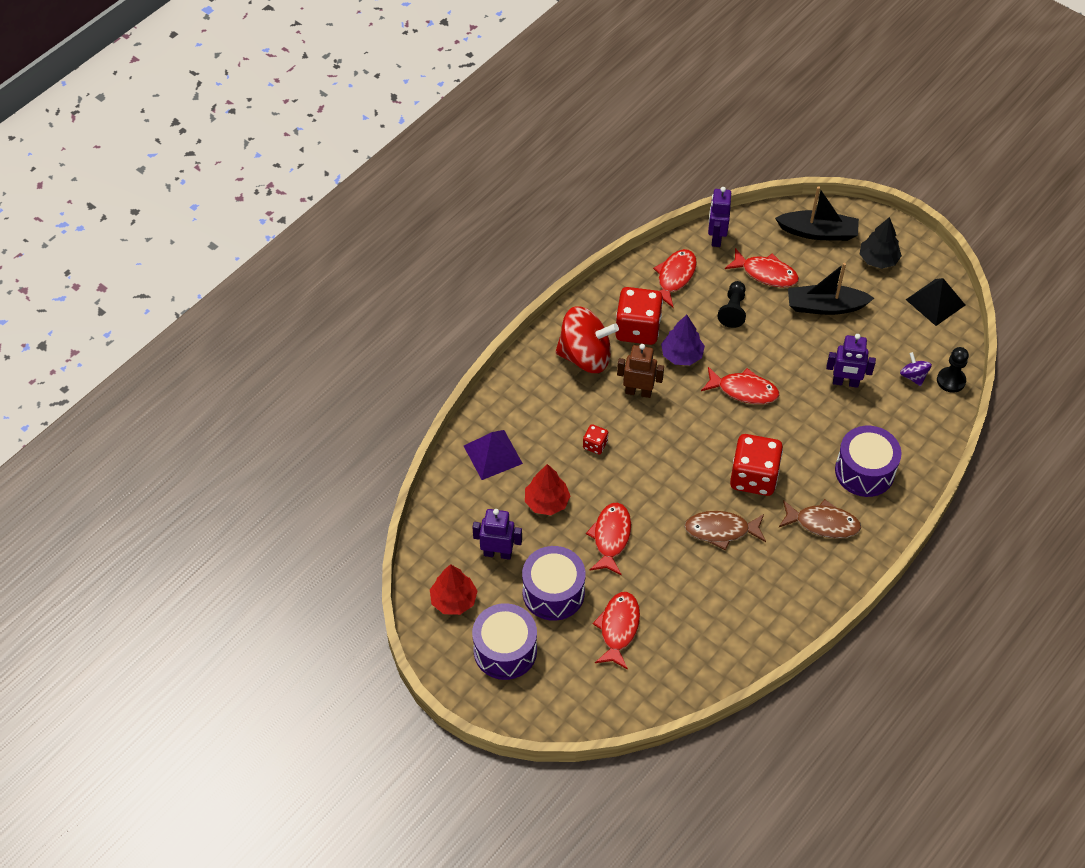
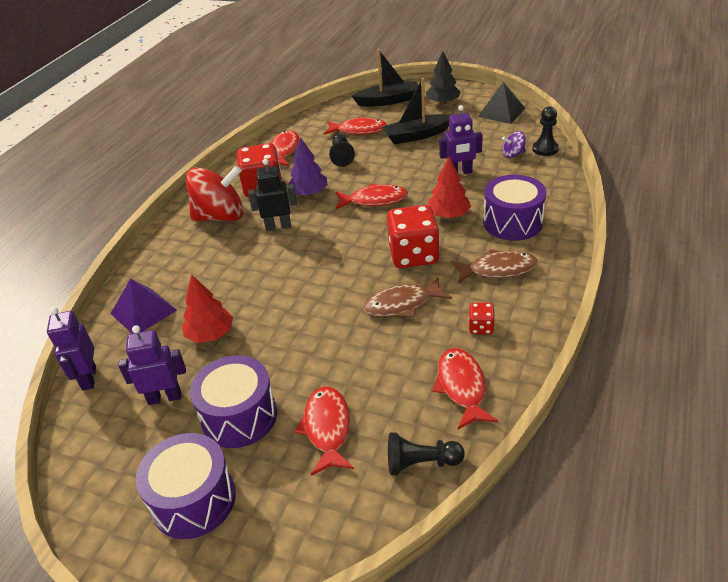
camera: 15 degrees left, 15 degrees down
(453, 600) = (118, 463): red tree -> red tree (448, 215)
(595, 445) = (248, 275): red dice -> red dice (481, 327)
(611, 537) = (289, 344): red fish -> red fish (461, 387)
(638, 392) = (278, 226): brown robot -> black robot
(678, 682) = (421, 463): none -> black pawn
(716, 237) = (309, 122): purple robot -> purple robot (88, 378)
(913, 376) = (513, 154): purple spinning top -> purple spinning top turned 60 degrees counterclockwise

